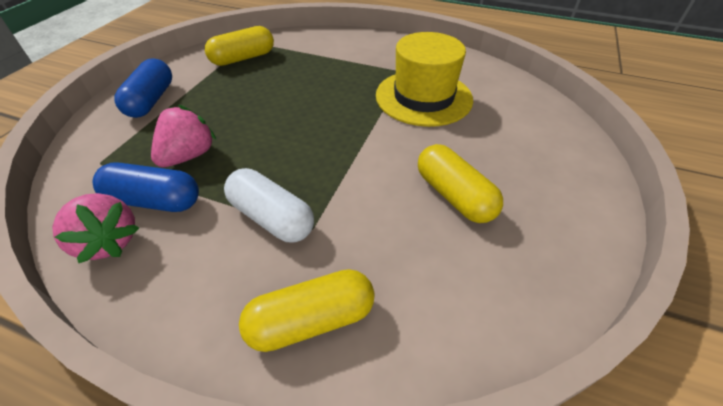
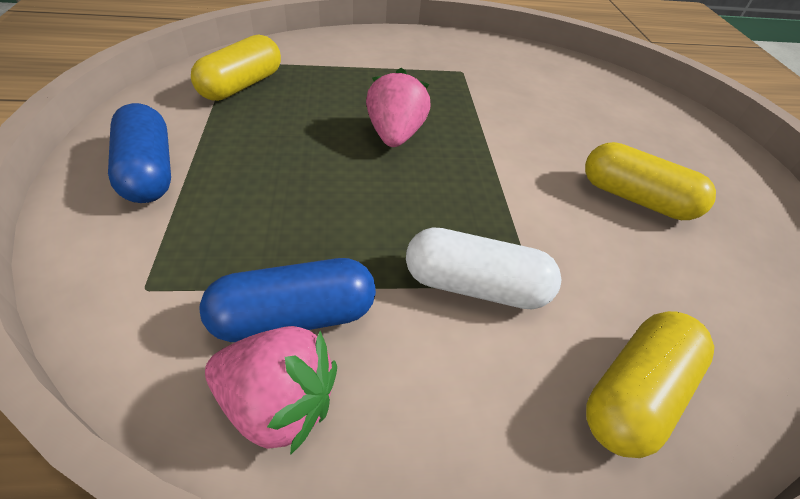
camera: 30 degrees left, 0 degrees up
(189, 156) = (286, 237): pink strawberry -> pink strawberry (395, 135)
(423, 97) = (508, 97): yellow hat -> none

